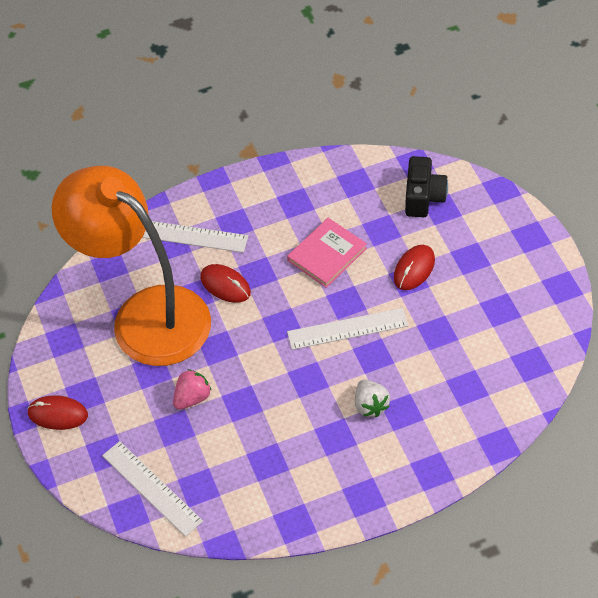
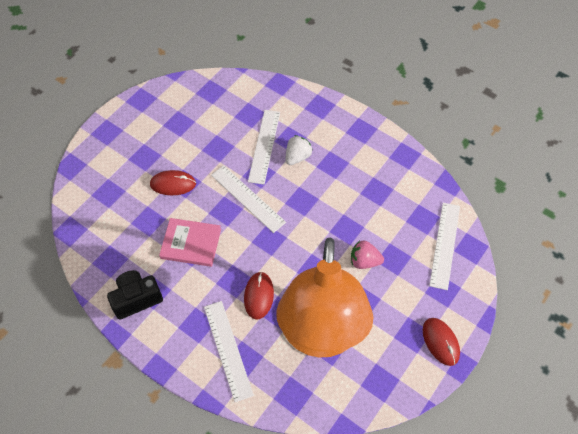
camera: 125 degrees left, 5 degrees up
(409, 379) = (264, 146): none -> white ruler
(423, 197) = (103, 209): black camera -> black camera (136, 299)

